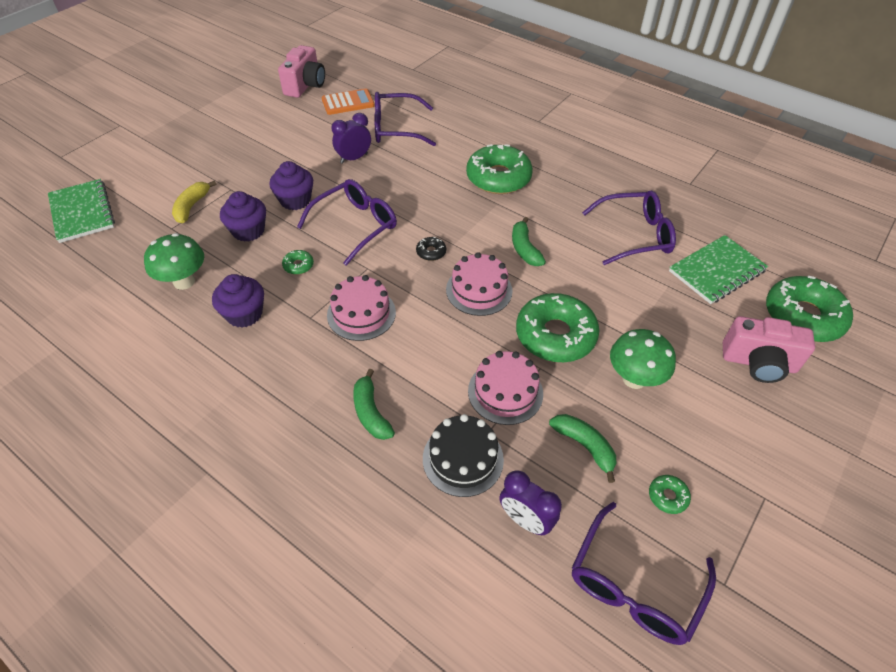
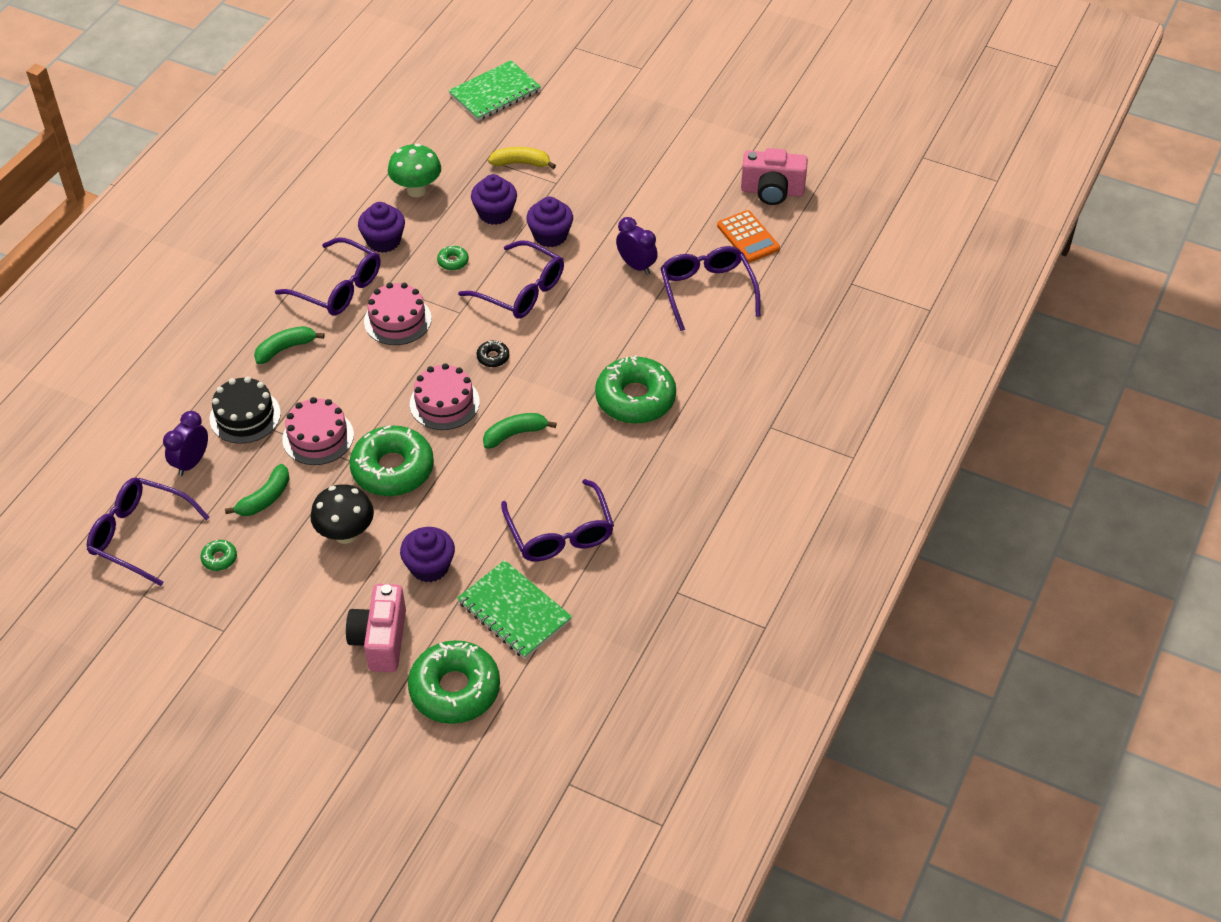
camera: 80 degrees right, 0 degrees up
(296, 357) = (338, 288): none -> purple glasses
(634, 379) = (346, 534): green mushroom -> black mushroom
(672, 320) = (429, 566): none -> purple cupcake

